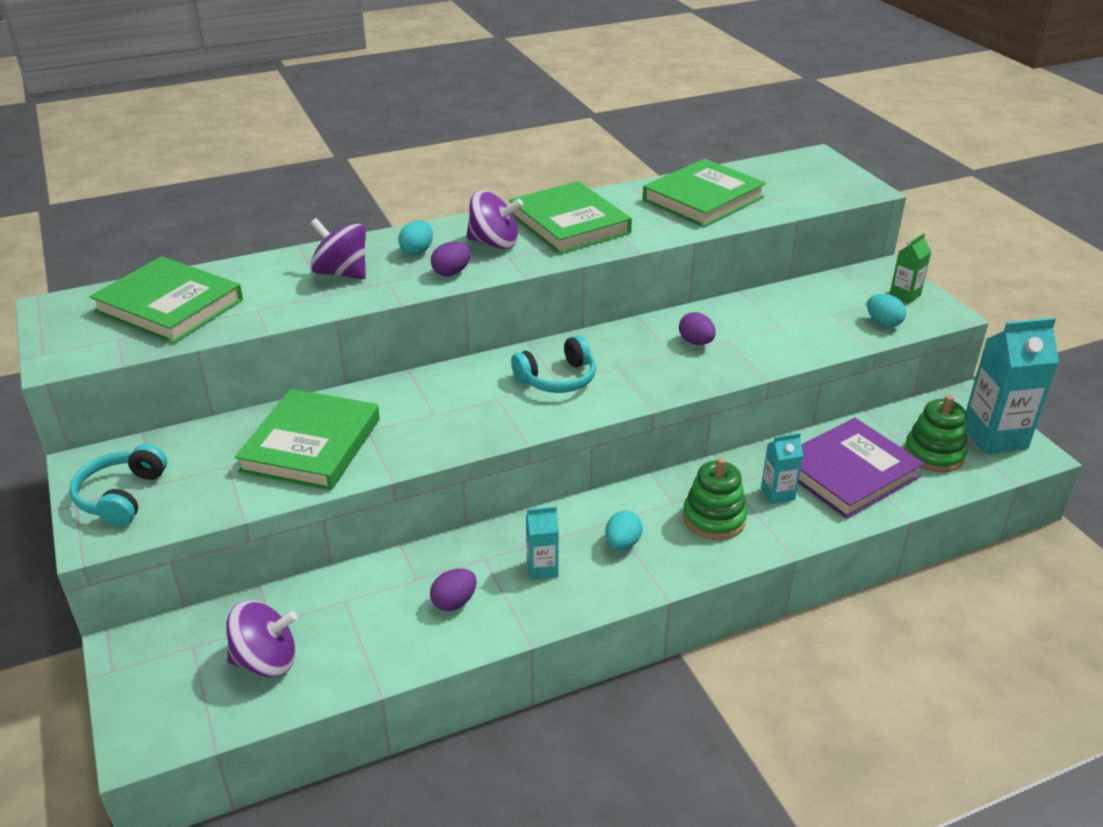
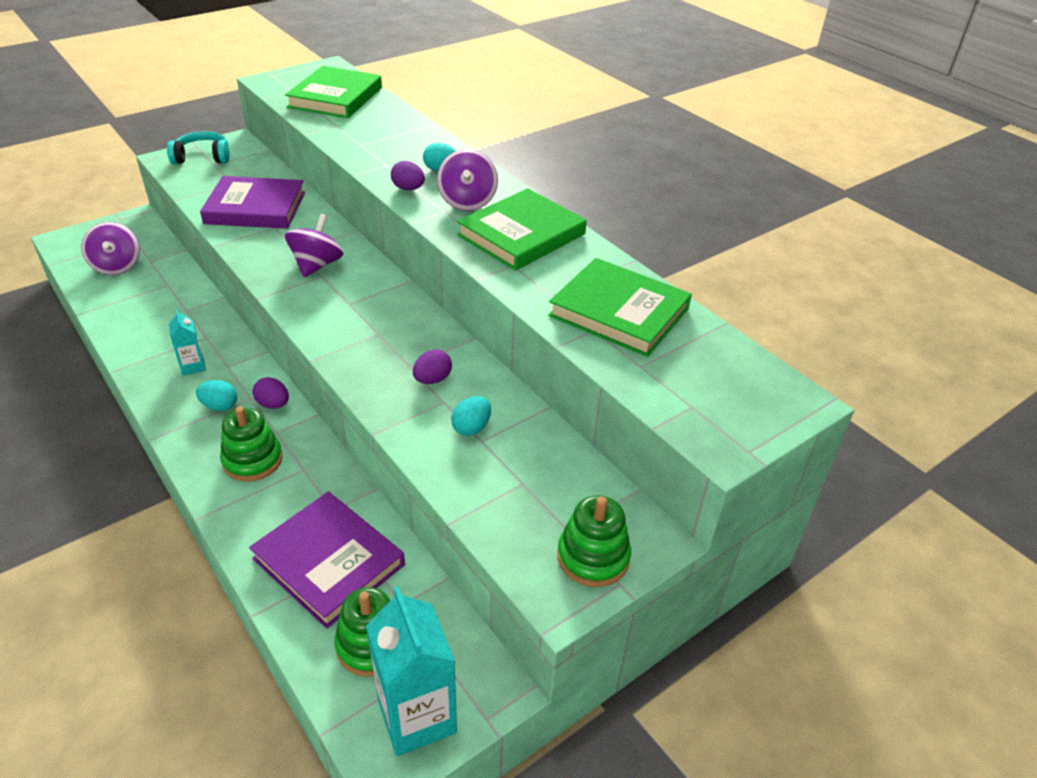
camera: 75 degrees right, 5 degrees up
(311, 445) = (255, 208): green book -> purple book
(341, 273) = (396, 145): purple spinning top -> purple spinning top (317, 265)
(454, 602) = (160, 330): purple egg -> purple egg (273, 404)
(557, 379) = (353, 302): turquoise headphones -> none
(777, 493) = (290, 504): turquoise carton -> none
(883, 323) = (515, 532): turquoise egg -> turquoise egg (471, 428)
(904, 295) = (593, 557): green carton -> green stacking toy

